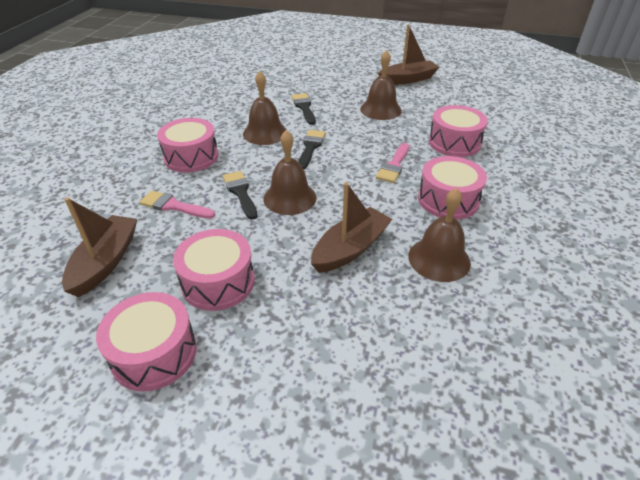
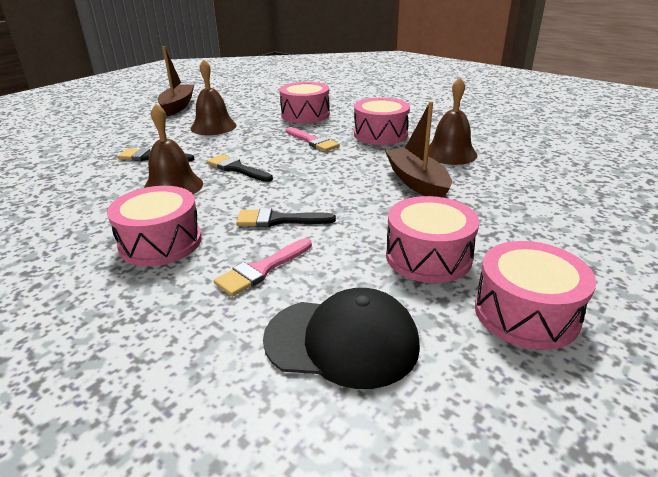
camera: 65 degrees left, 10 degrees down
(105, 262) = (342, 341): brown boat -> black cap
(290, 198) = (316, 195): brown bell -> none

